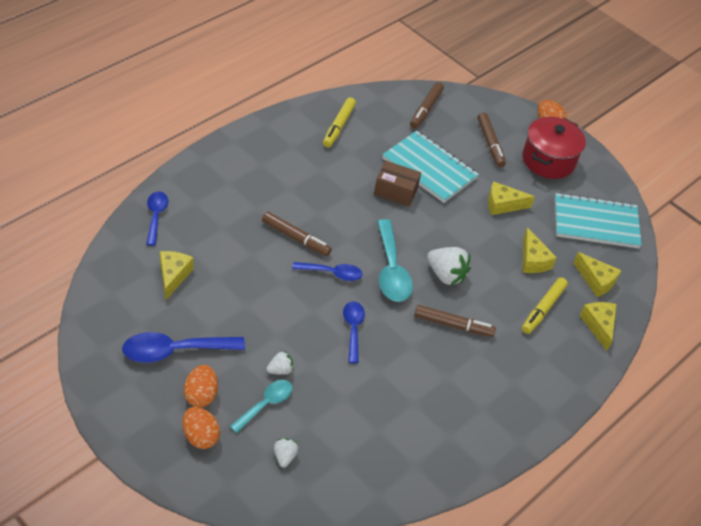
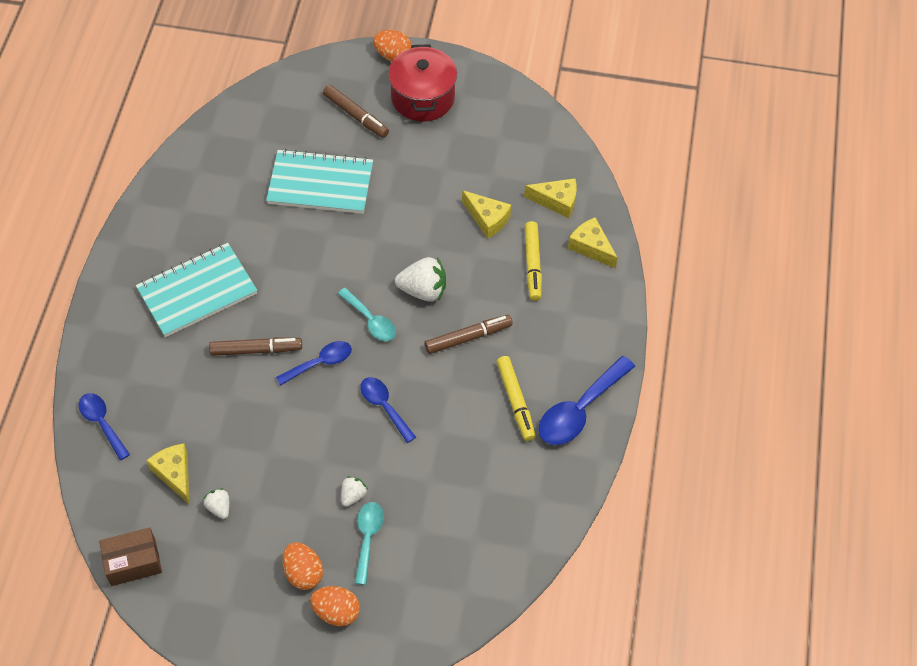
camera: 30 degrees left, 10 degrees up
(175, 351) = (242, 548): blue spoon -> blue spoon (580, 409)
(284, 457) = (424, 574): white strawberry -> white strawberry (219, 507)
(339, 126) = (196, 195): yellow marker -> yellow marker (515, 401)
(391, 270) = (370, 320): turquoise spoon -> turquoise spoon, size x0.63
(395, 191) = (308, 232): brown box -> brown box (133, 562)
(426, 109) = (265, 117): brown marker -> none
(503, 205) = (417, 177): yellow cheese -> none
(595, 223) = (513, 139): turquoise notebook -> turquoise notebook (197, 291)

